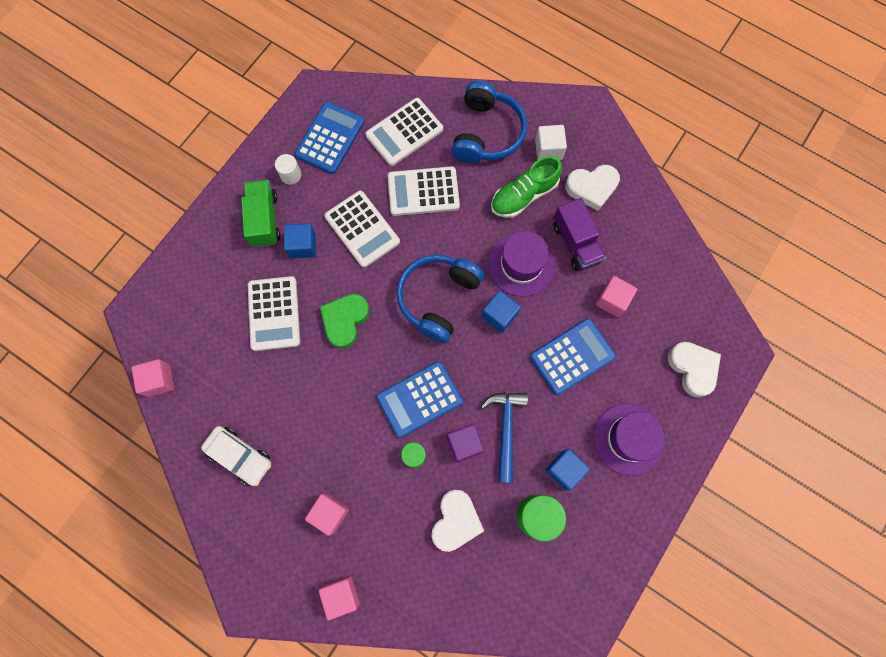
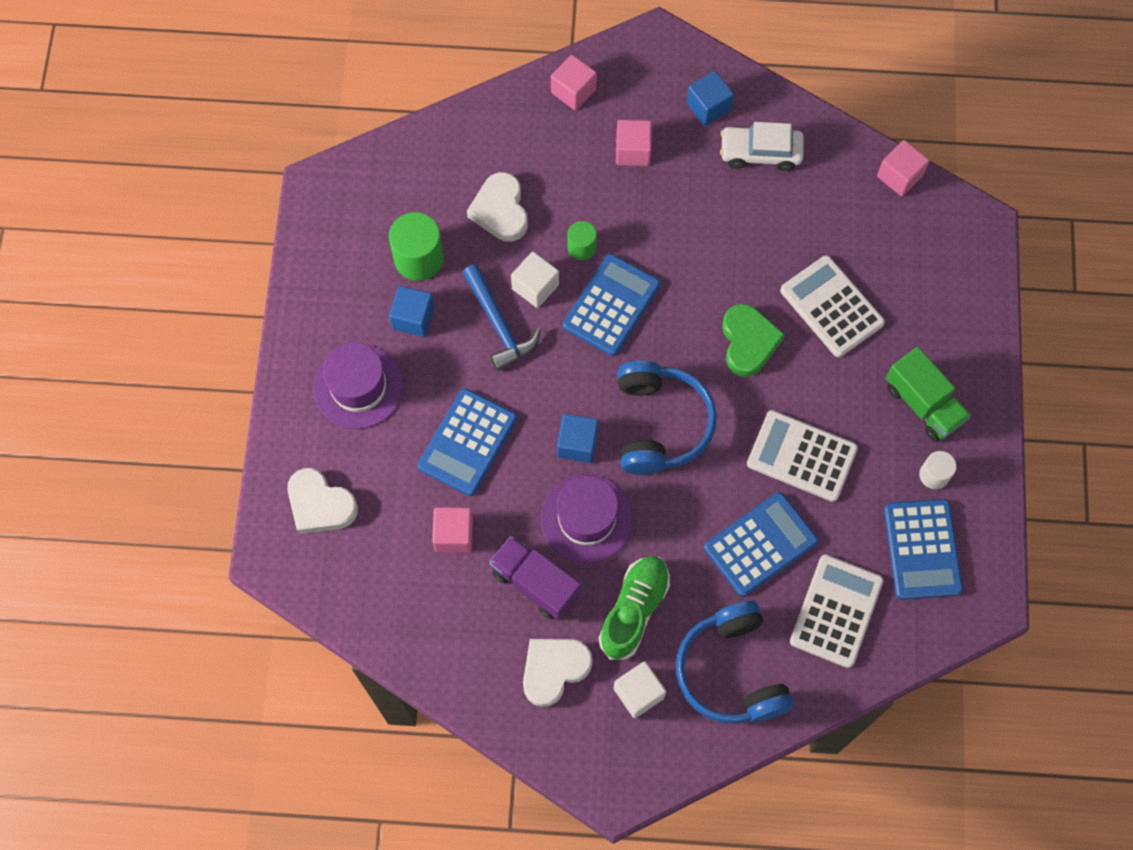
camera: 150 degrees right, 5 degrees down
(302, 246) = (856, 398): blue cube -> blue cube (708, 107)
(423, 192) = (760, 544): white calculator -> blue calculator
(464, 444) = (535, 287): purple cube -> white cube

